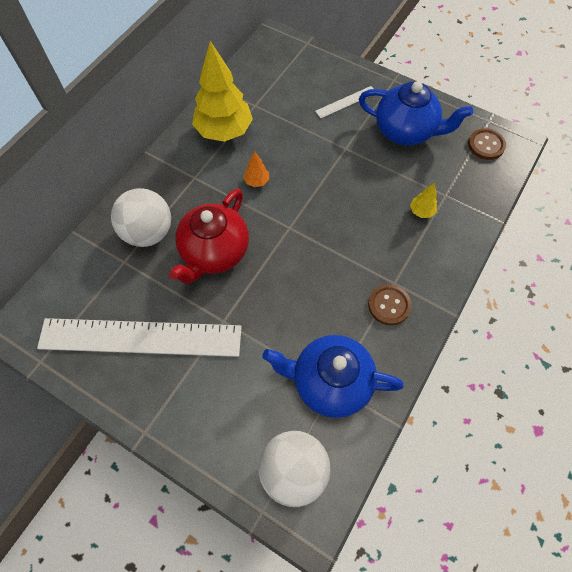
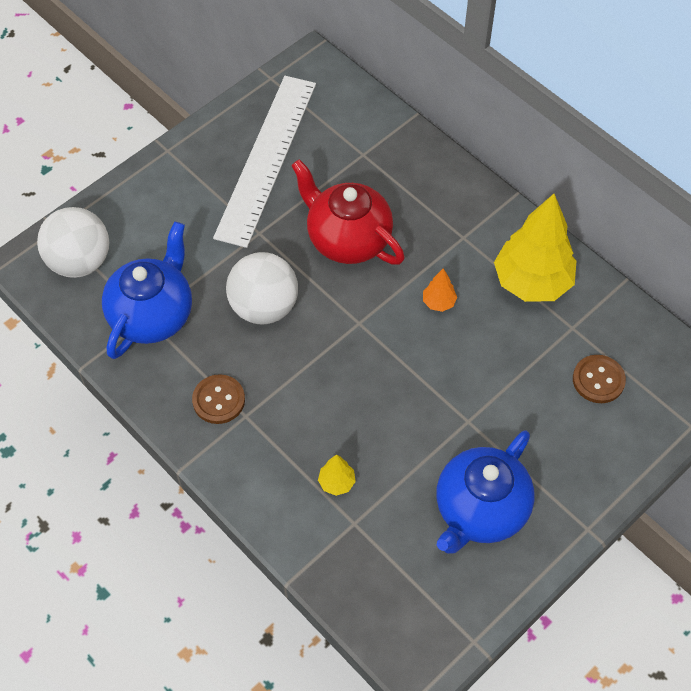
camera: 105 degrees right, 5 degrees down
(148, 232) = (395, 181): white ball -> white ball (264, 307)
(346, 102) = (555, 446): white ruler -> none
(486, 145) = (426, 617): brown button -> brown button (598, 380)

